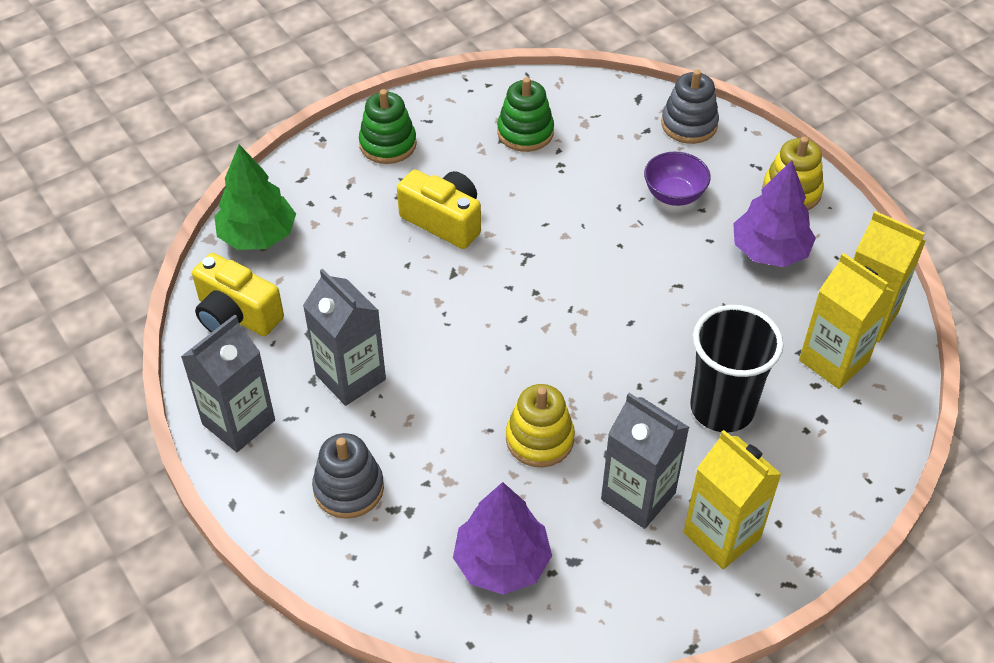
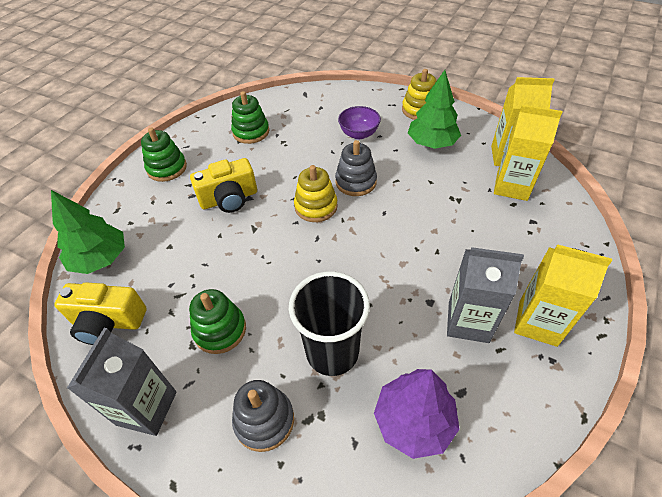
camera: 25 degrees left, 0 degrees up
(350, 377) = (220, 330): grey carton -> green stacking toy
(444, 221) = (229, 199): yellow camera -> yellow camera turned 150 degrees clockwise
(539, 439) = (379, 313): yellow stacking toy -> yellow stacking toy (316, 206)
(689, 124) = (341, 97): grey stacking toy -> grey stacking toy (356, 182)
(722, 408) = (474, 240): black cup -> black cup (332, 352)
(769, 251) = (432, 143): purple tree -> green tree

